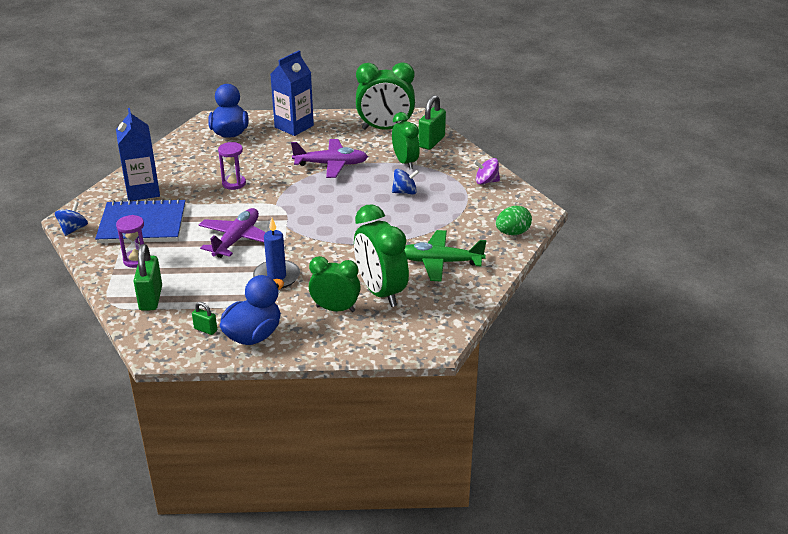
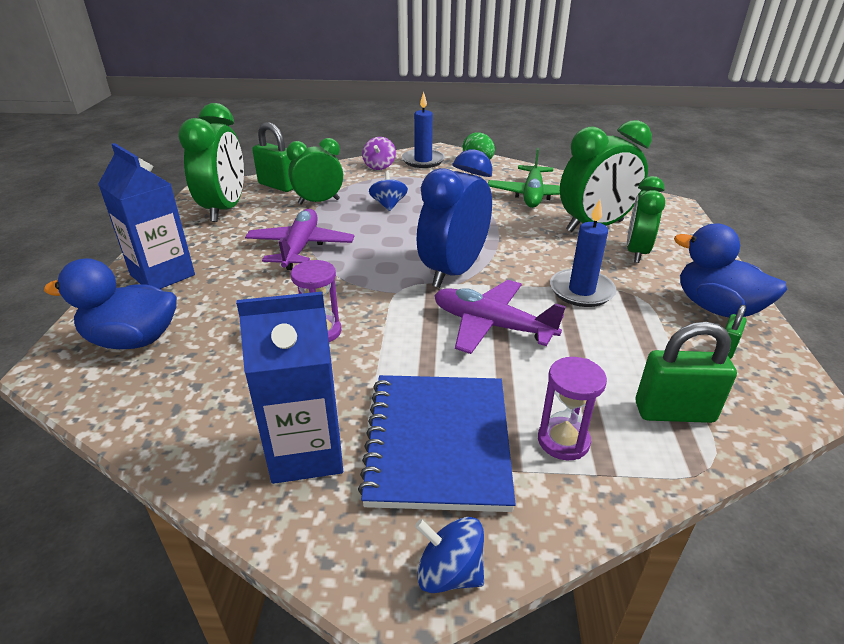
camera: 85 degrees left, 0 degrees up
(301, 224) = (453, 272): none -> blue clock
(507, 203) = (423, 161): none -> blue candle

